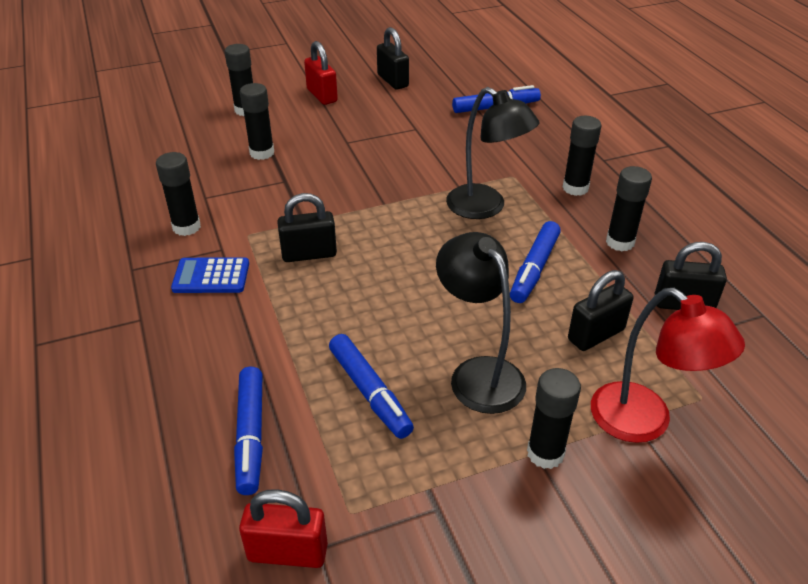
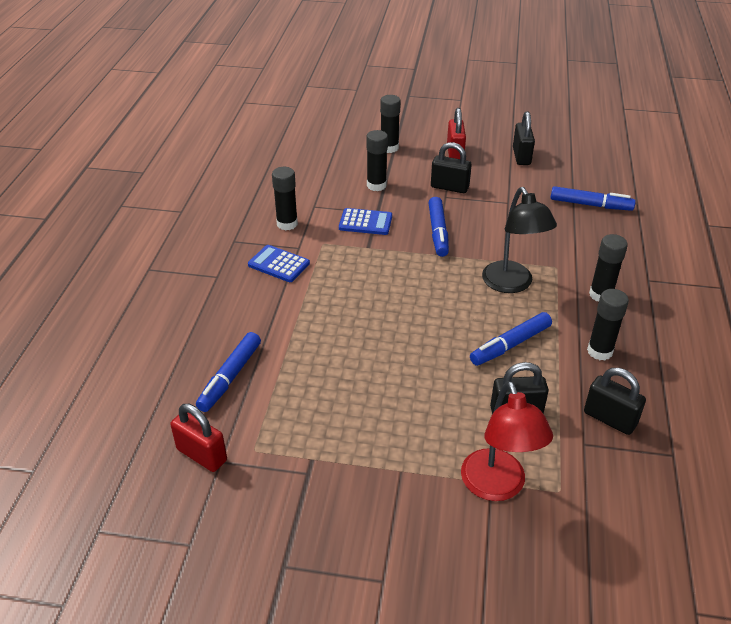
camera: 30 degrees right, 0 degrees up
(280, 195) = (365, 222): none -> blue calculator
(309, 254) = (353, 272): black padlock -> black padlock (449, 187)
(370, 392) = (322, 382): blue marker -> blue marker (438, 232)
(478, 373) = (405, 401): black lamp -> none
(545, 453) = (407, 473): black glue stick -> none

